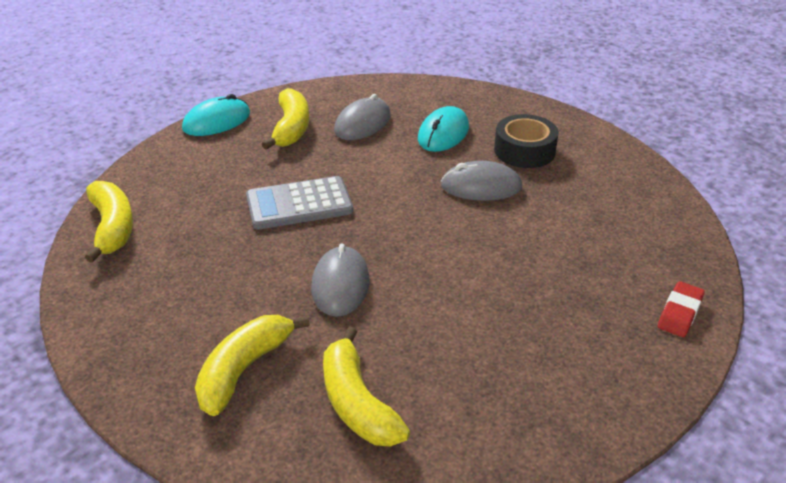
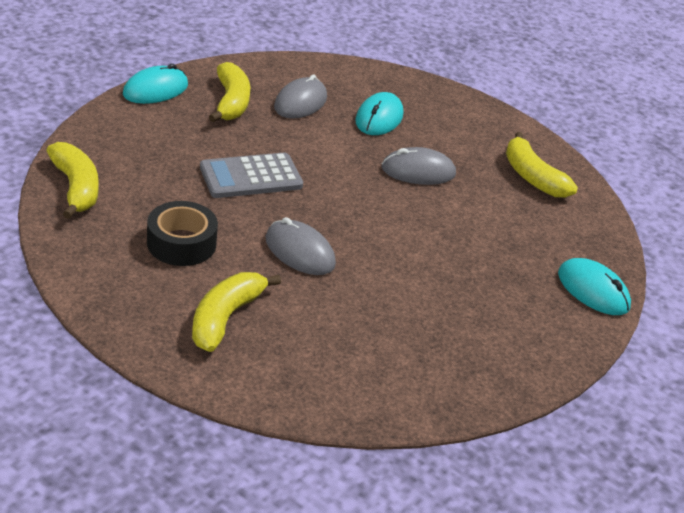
camera: 10 degrees left, 0 degrees up
(340, 285) = (300, 251): grey mouse -> grey mouse turned 45 degrees counterclockwise
(357, 403) = (327, 348): yellow banana -> yellow banana (532, 177)
(524, 151) = (456, 140): black tape -> black tape (181, 243)
(679, 313) = (593, 290): red eraser -> turquoise mouse

